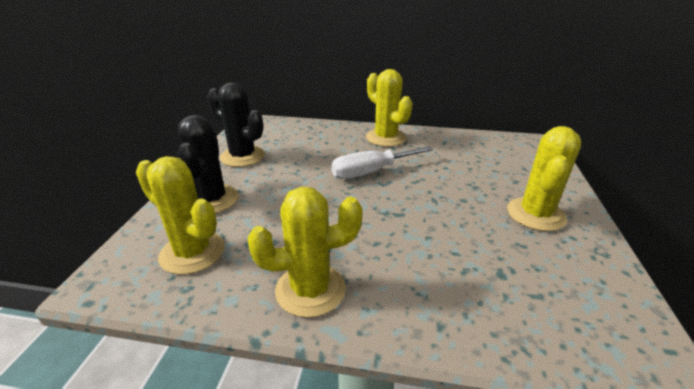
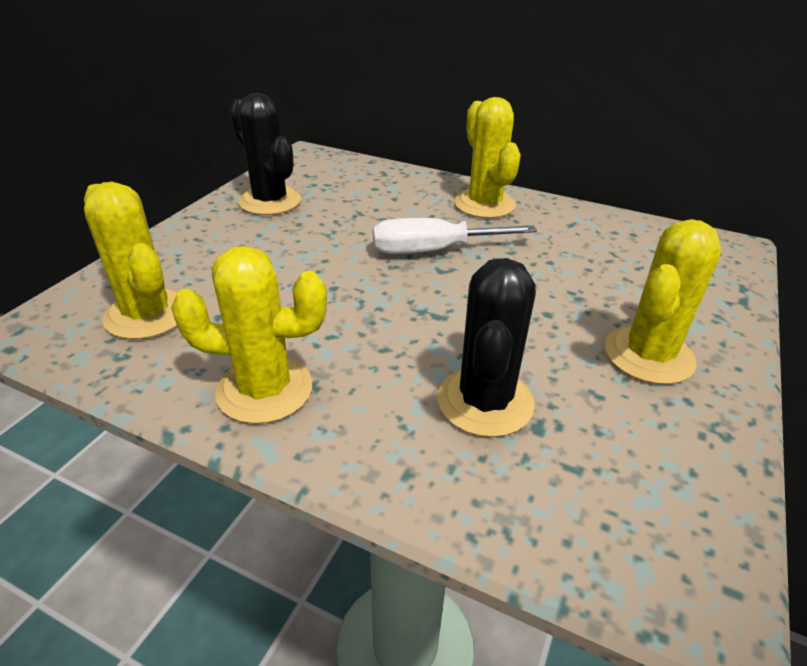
camera: 15 degrees right, 5 degrees up
(212, 200) = (202, 252): black cactus -> black cactus (485, 402)

